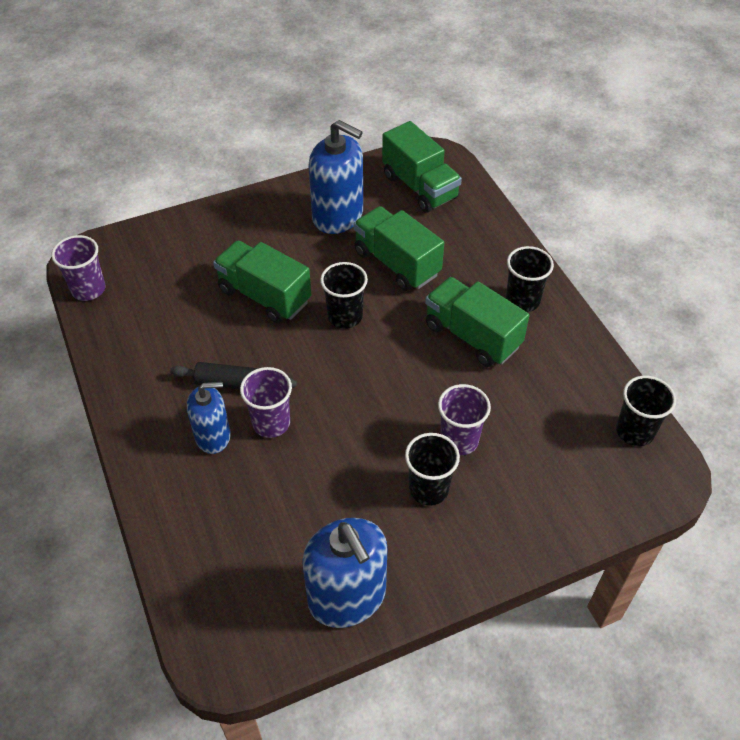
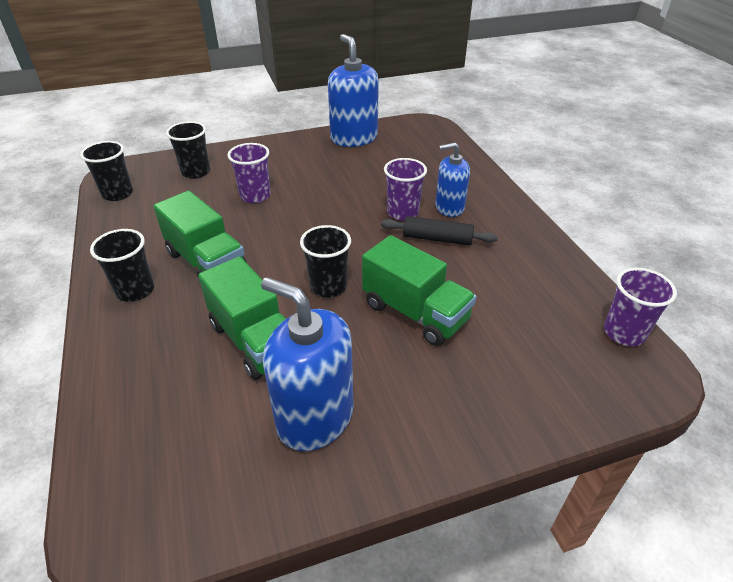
camera: 175 degrees left, 10 degrees down
(420, 187) = (175, 464): green truck -> none
(428, 489) = (289, 174): black cup -> black cup (196, 172)

